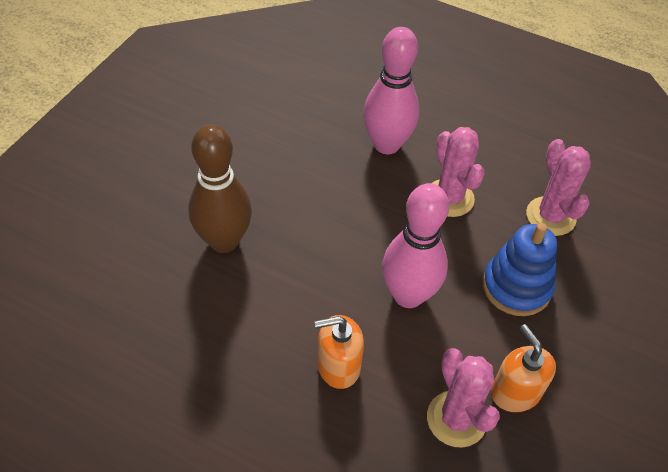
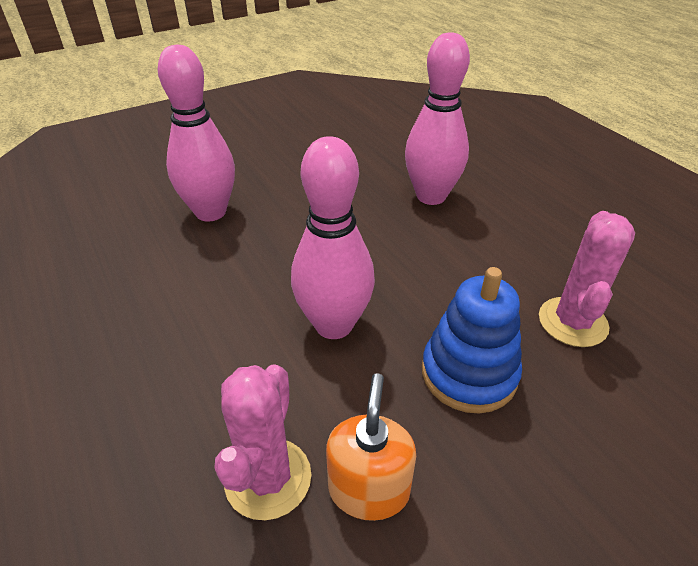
camera: 35 degrees right, 10 degrees down
(224, 241) = (210, 212): brown bowling pin -> pink bowling pin
(338, 366) = (199, 354): orange soap dispenser -> none
(449, 198) = (459, 260): pink cactus -> none

